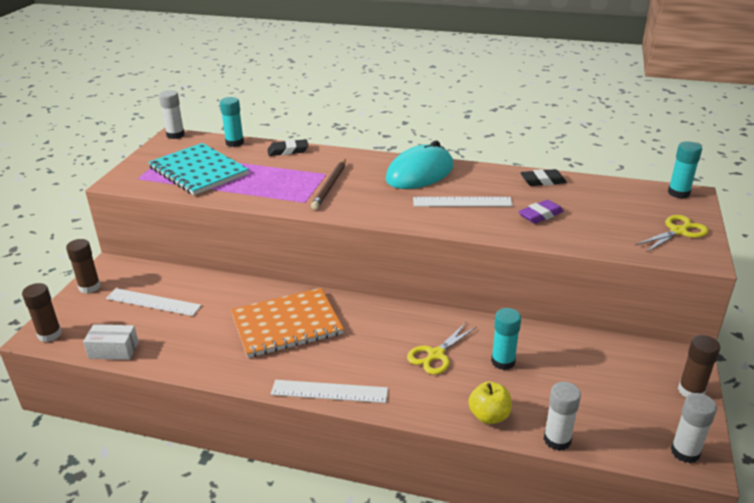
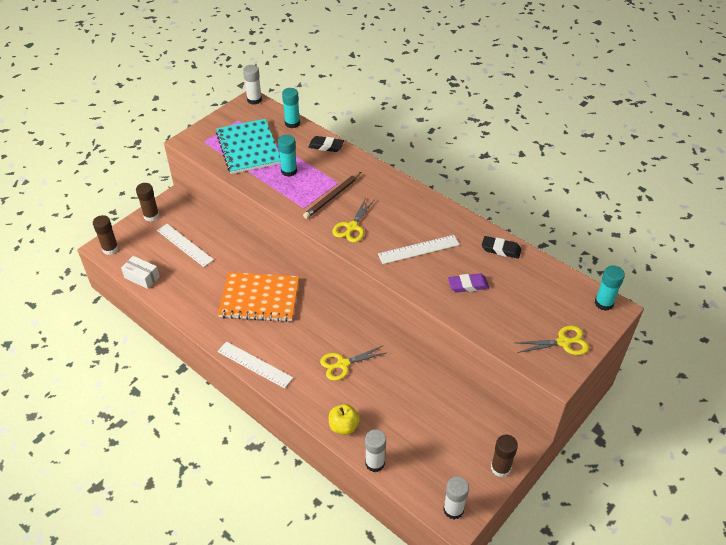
camera: 25 degrees right, 15 degrees up
(374, 203) = (352, 227): none -> yellow scissors
(419, 173) = (409, 206): turquoise mouse -> none
(462, 202) = (418, 249): white ruler -> white ruler turned 45 degrees counterclockwise
(503, 361) = (385, 389): turquoise glue stick -> turquoise glue stick (289, 171)

